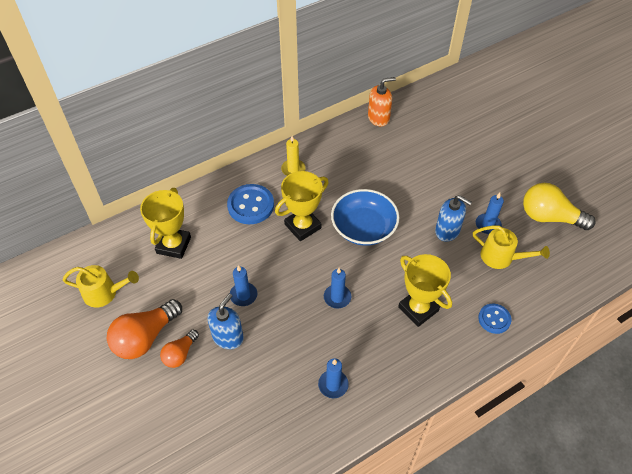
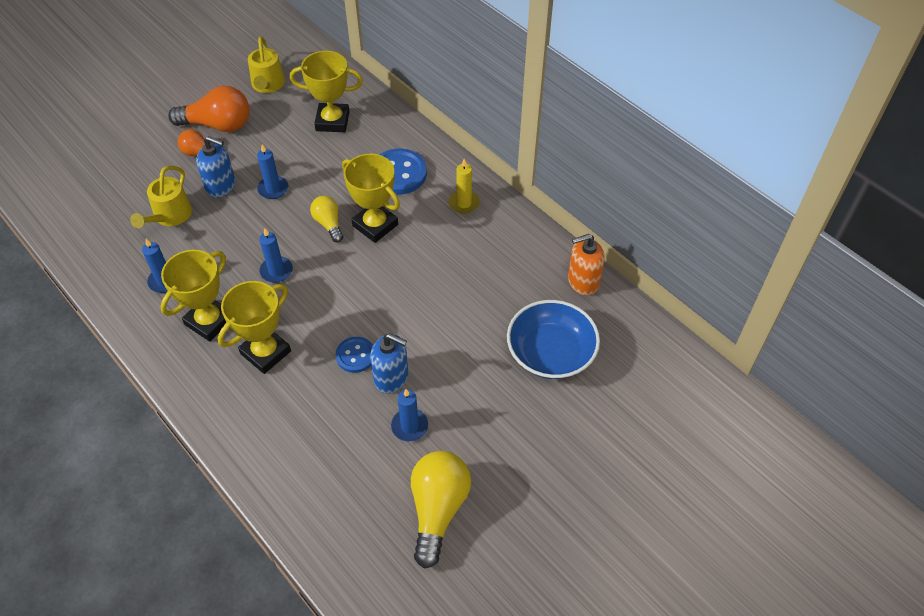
camera: 80 degrees right, 0 degrees up
(145, 337) = (218, 125): orange light bulb -> orange light bulb turned 150 degrees clockwise
(294, 257) = (328, 224): none -> yellow light bulb
(363, 228) = (382, 285): blue bowl -> blue bowl (551, 353)
(378, 118) = (583, 281): orange soap dispenser -> orange soap dispenser turned 105 degrees clockwise
(382, 349) = (209, 321): none -> yellow trophy
(447, 231) = (391, 377): blue soap dispenser -> blue soap dispenser turned 90 degrees counterclockwise
(494, 319) = (255, 437): blue button -> blue button (355, 355)
(501, 257) = (355, 444): yellow watering can -> yellow watering can (170, 216)

